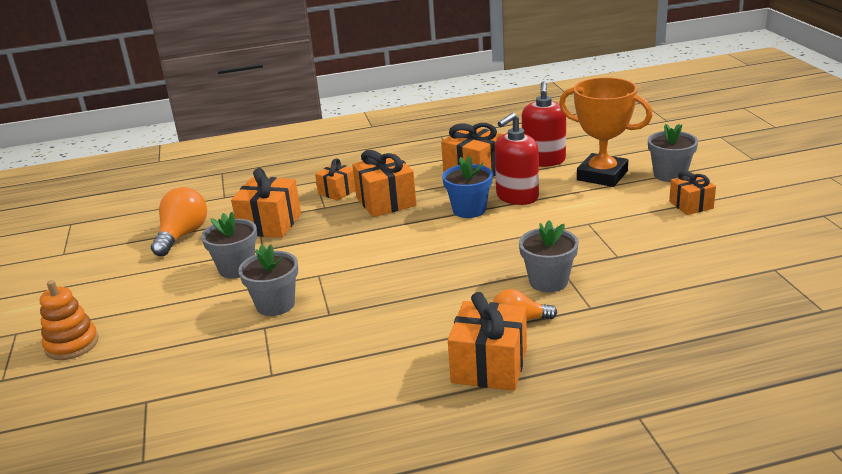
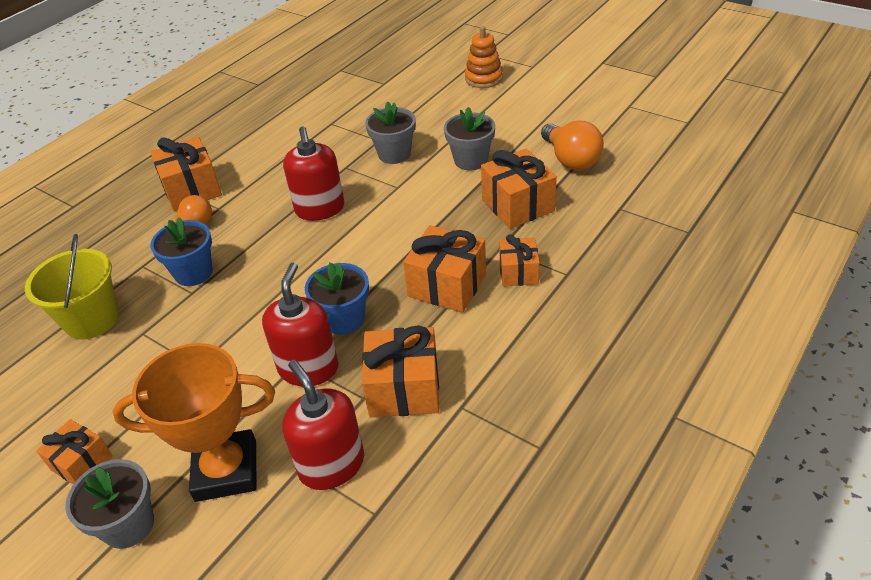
camera: 140 degrees right, 15 degrees up
(397, 286) = (320, 209): none -> red soap dispenser
(548, 281) = (193, 273): grey flower pot -> blue flower pot
(656, 282) = (92, 319): none -> yellow bucket

